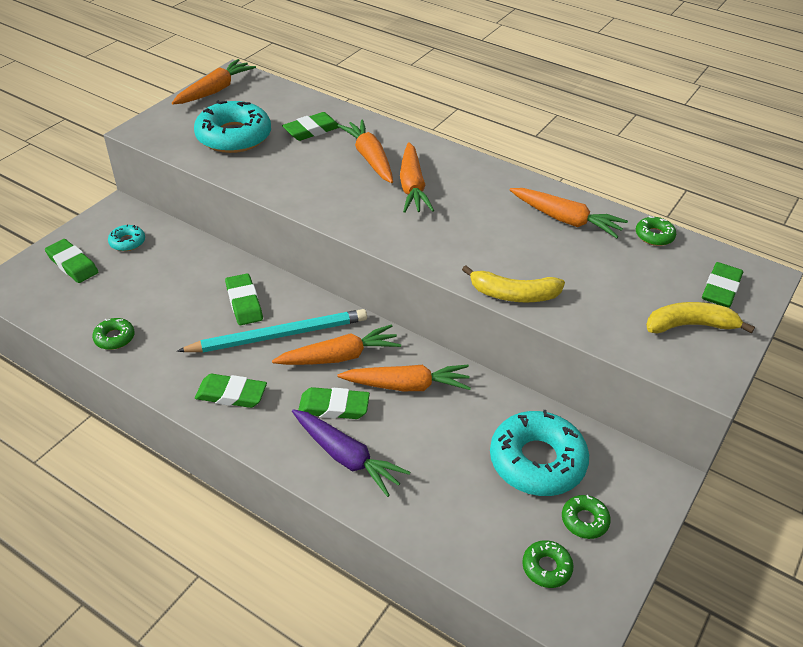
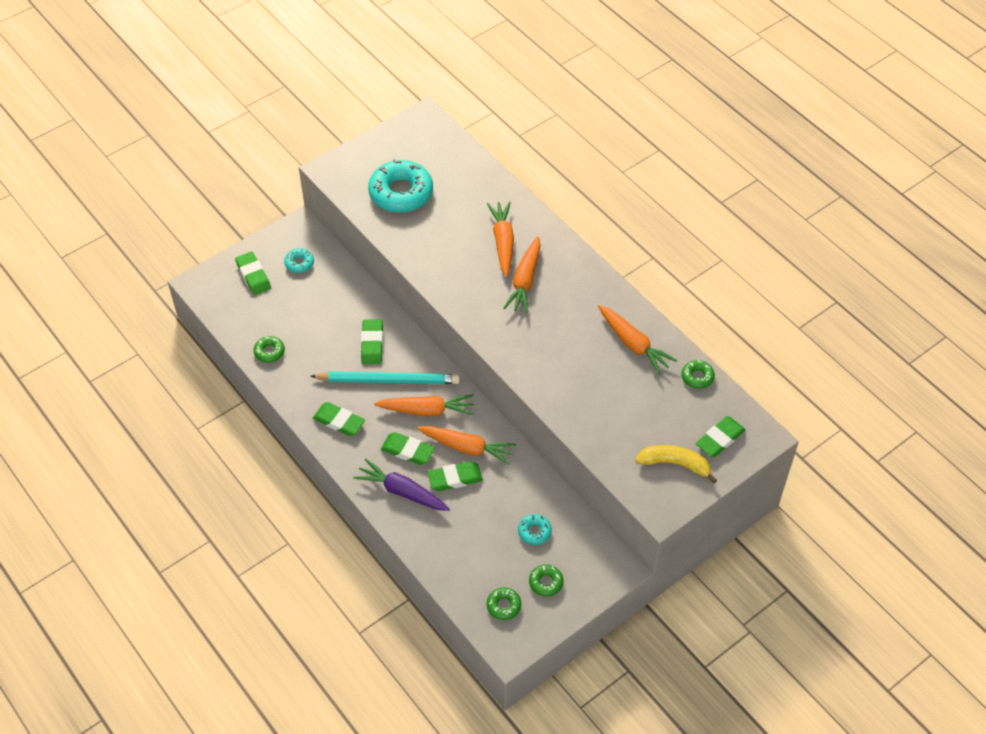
camera: 20 degrees right, 10 degrees up
(215, 90) = (401, 134): orange carrot -> none
(311, 130) = (467, 200): green eraser -> green eraser (455, 478)
(346, 457) = (402, 492): purple carrot -> purple carrot turned 150 degrees clockwise
(513, 294) = (556, 403): yellow banana -> none
(537, 461) = (534, 531): turquoise donut -> turquoise donut, size x0.47

